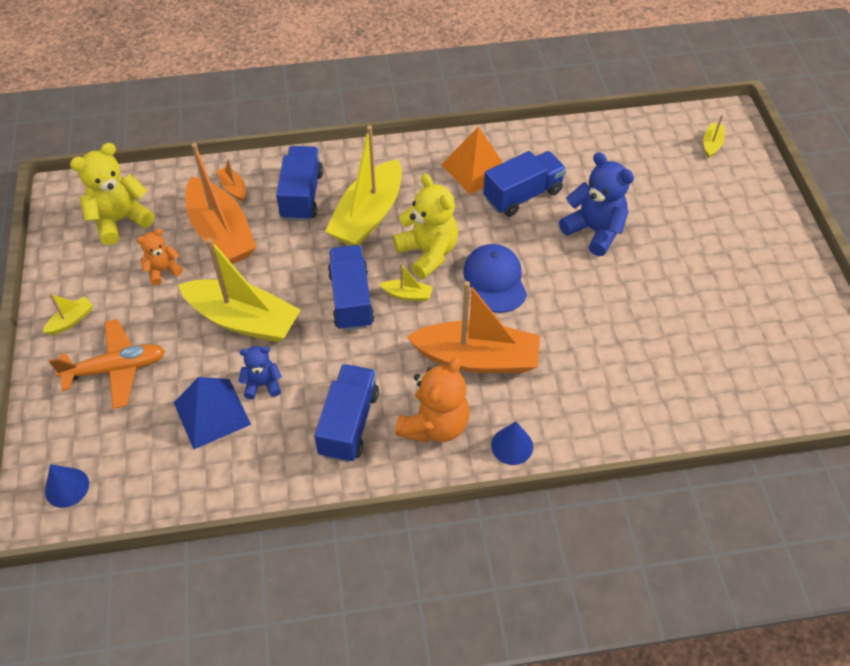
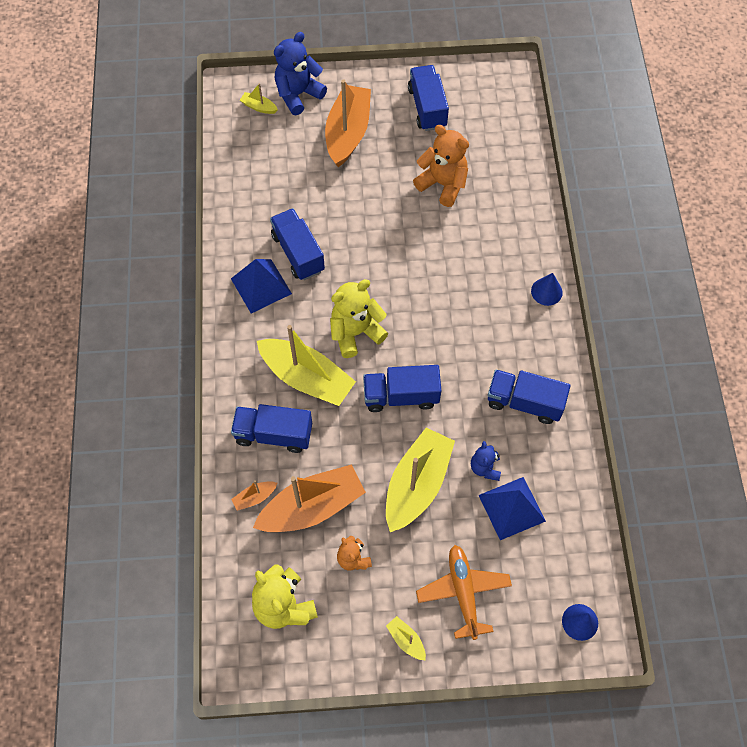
camera: 85 degrees left, 10 degrees up
(407, 295) = (400, 352): yellow boat -> none
(434, 425) = (527, 341): orange teddy bear -> orange teddy bear (443, 184)
(475, 169) = (261, 286): orange pyramid -> blue pyramid
(477, 358) = (467, 306): orange boat -> orange boat (348, 133)
(495, 280) = (390, 285): blue cap -> none
(594, 231) = (345, 206): blue teddy bear -> blue teddy bear (298, 94)
(768, 302) = (427, 107): none -> blue truck

